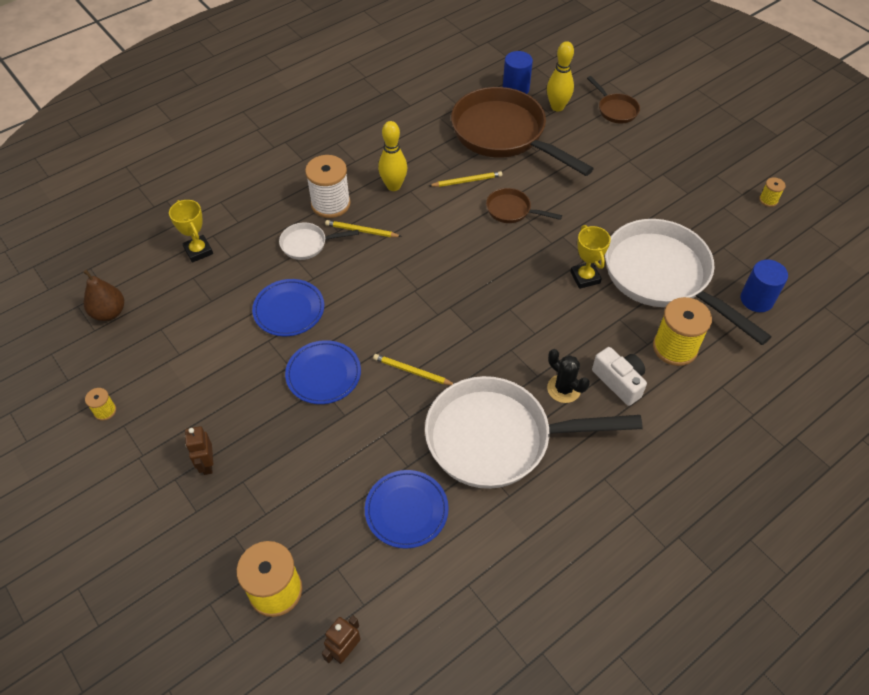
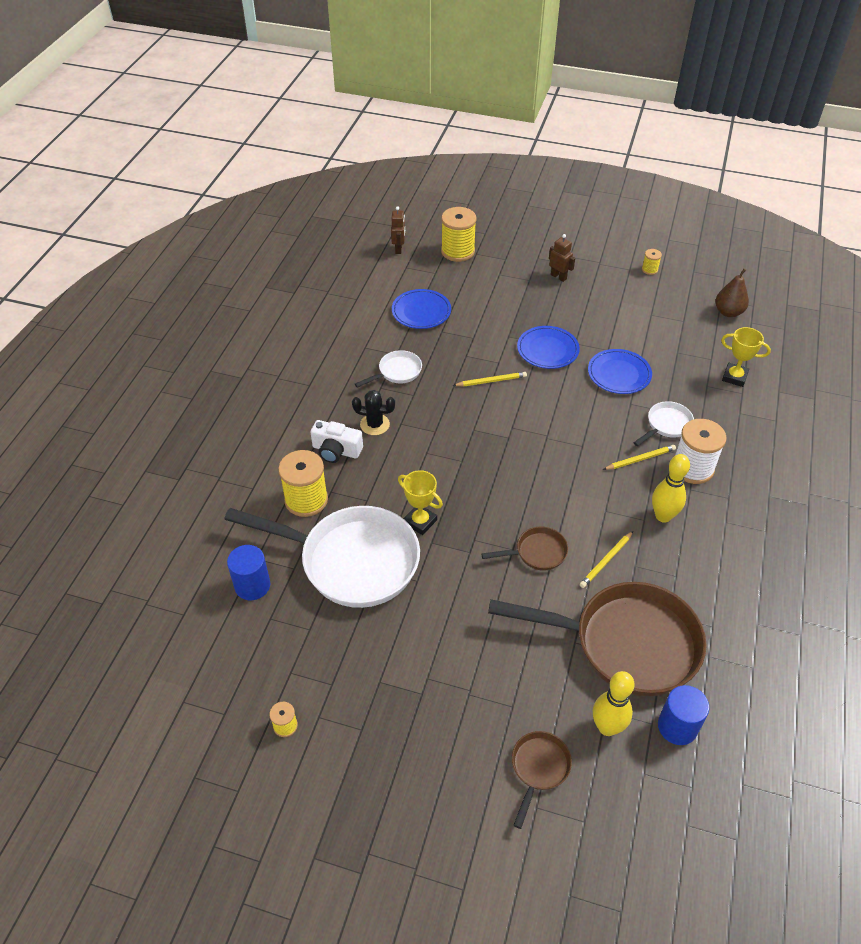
camera: 145 degrees right, 5 degrees down
(498, 438) = (397, 372): white pan -> white pan, size x0.44
(615, 110) = (538, 769): brown pan -> brown pan turned 90 degrees clockwise

